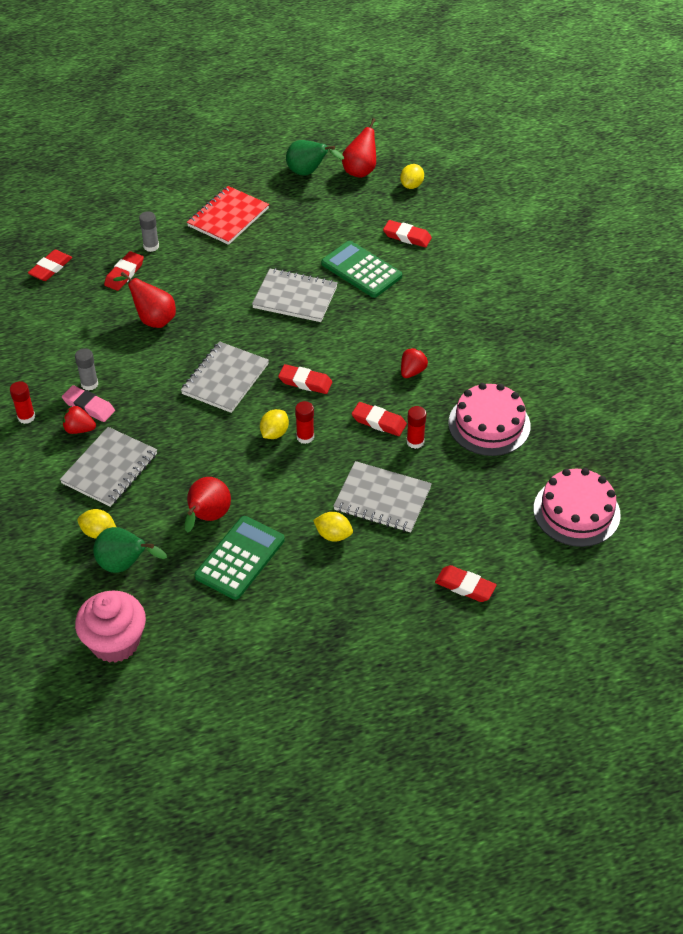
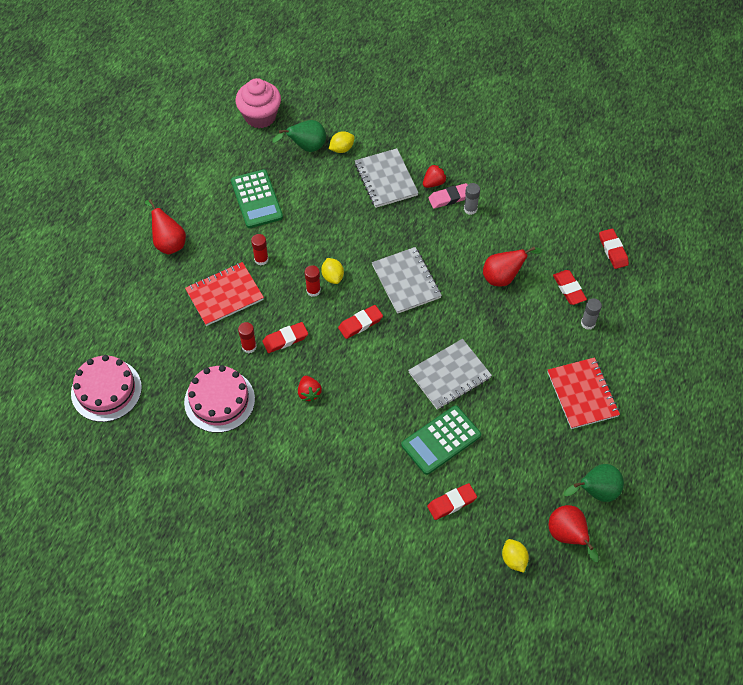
camera: 130 degrees right, 10 degrees up
(26, 417) = (469, 163): red glue stick -> red glue stick (261, 259)
(207, 517) = (301, 202): red pear -> red pear (168, 242)
(333, 535) = (225, 252): yellow lemon -> none
(361, 270) = (441, 440): green calculator -> green calculator turned 150 degrees clockwise
(382, 499) = (224, 295): grey notebook -> red notebook
(465, 586) = (123, 289): red eraser -> none

